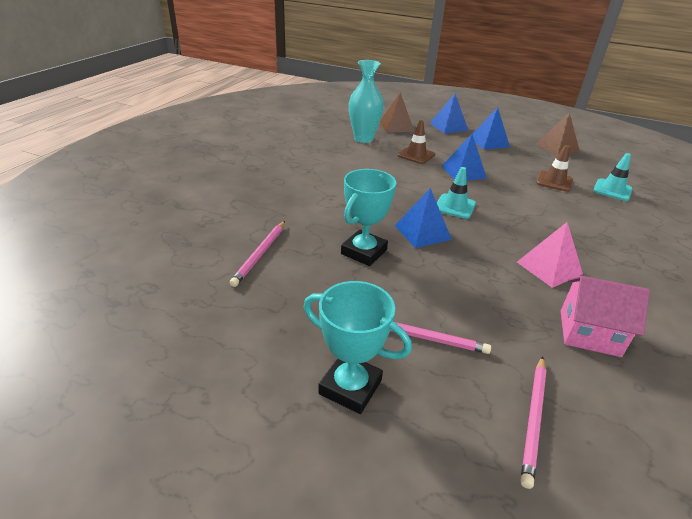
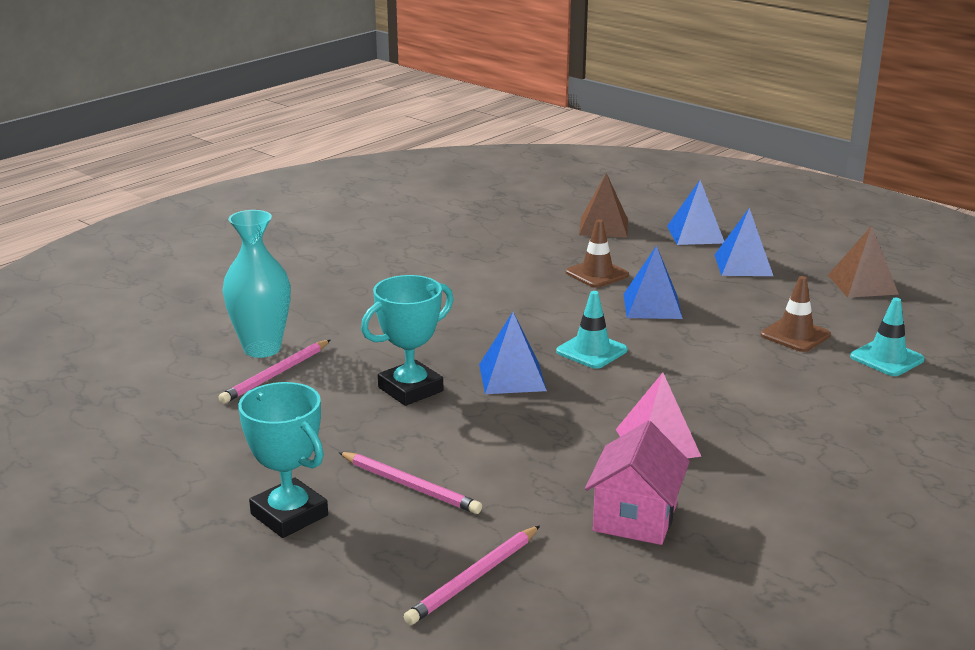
camera: 20 degrees right, 10 degrees down
(363, 139) = (532, 242): turquoise vase -> turquoise vase (262, 349)
(589, 333) = (635, 518): pink house -> pink house turned 75 degrees clockwise

